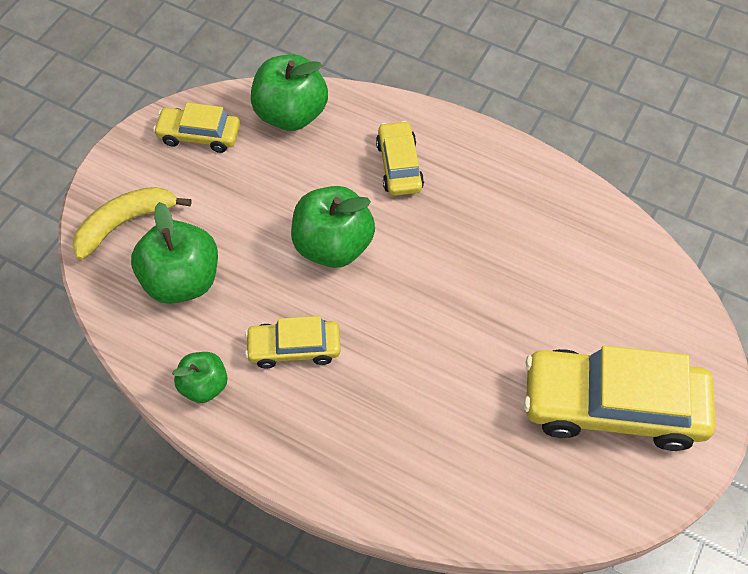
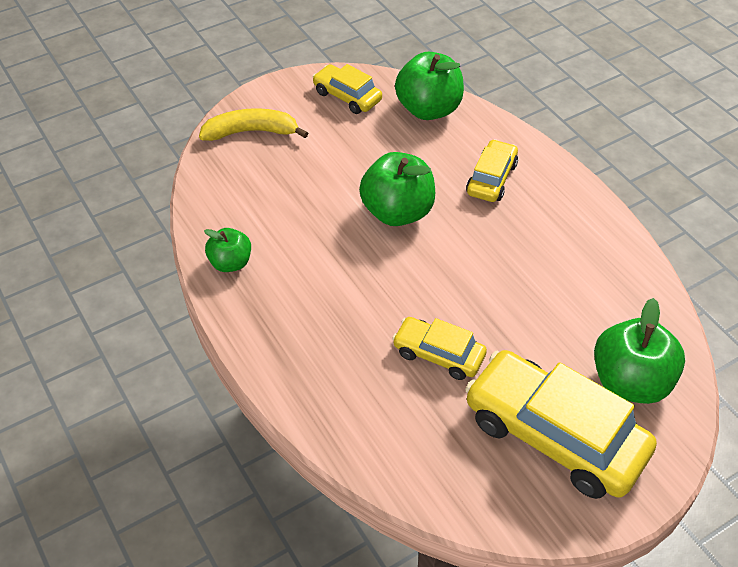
camera: 30 degrees right, 10 degrees down
(182, 280) = (265, 186): green apple -> green apple (630, 381)
(294, 348) = (316, 269): yellow car -> yellow car (438, 354)

